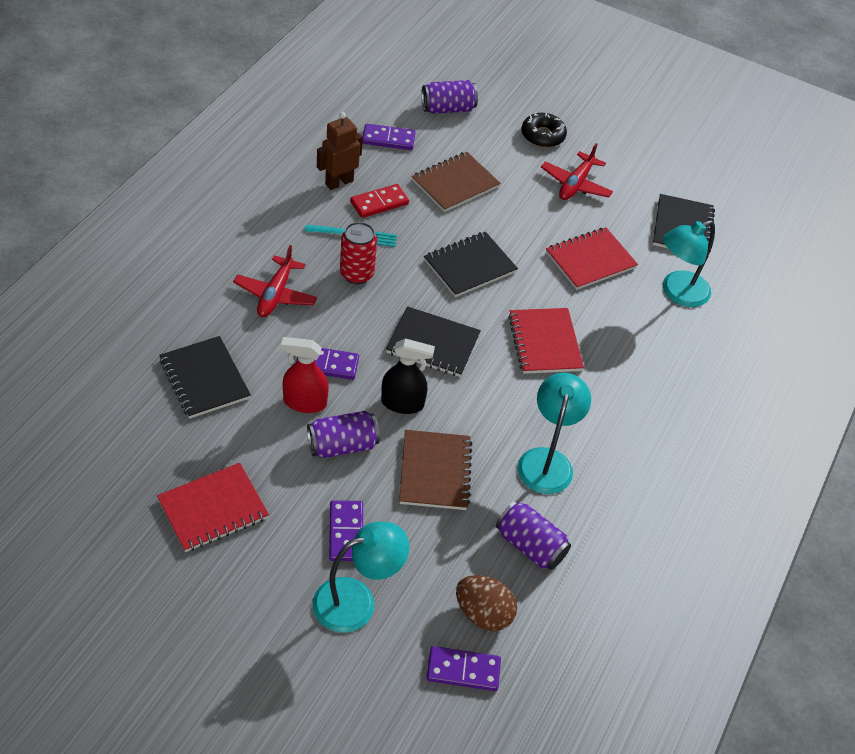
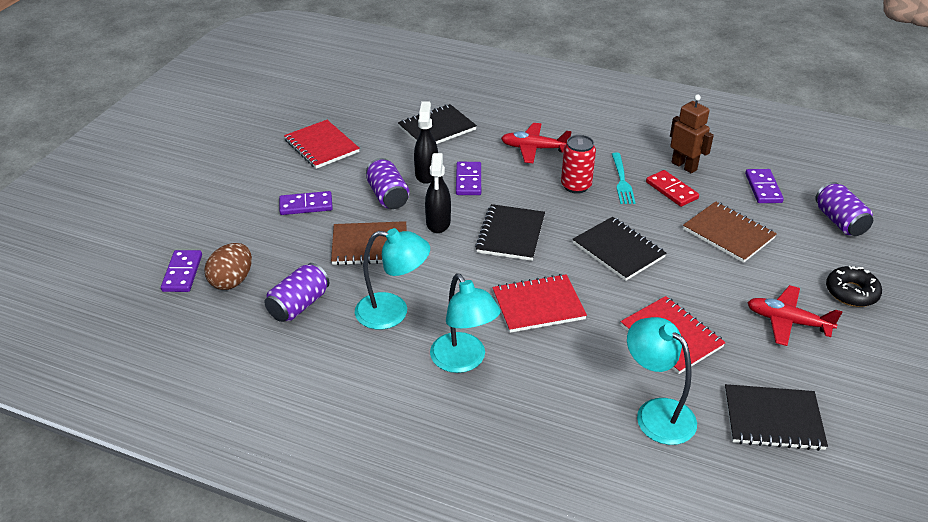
camera: 90 degrees right, 10 degrees down
(304, 402) = (426, 174): red spray bottle -> black spray bottle
(356, 600) = (246, 216): turquoise lamp -> turquoise lamp (463, 361)

